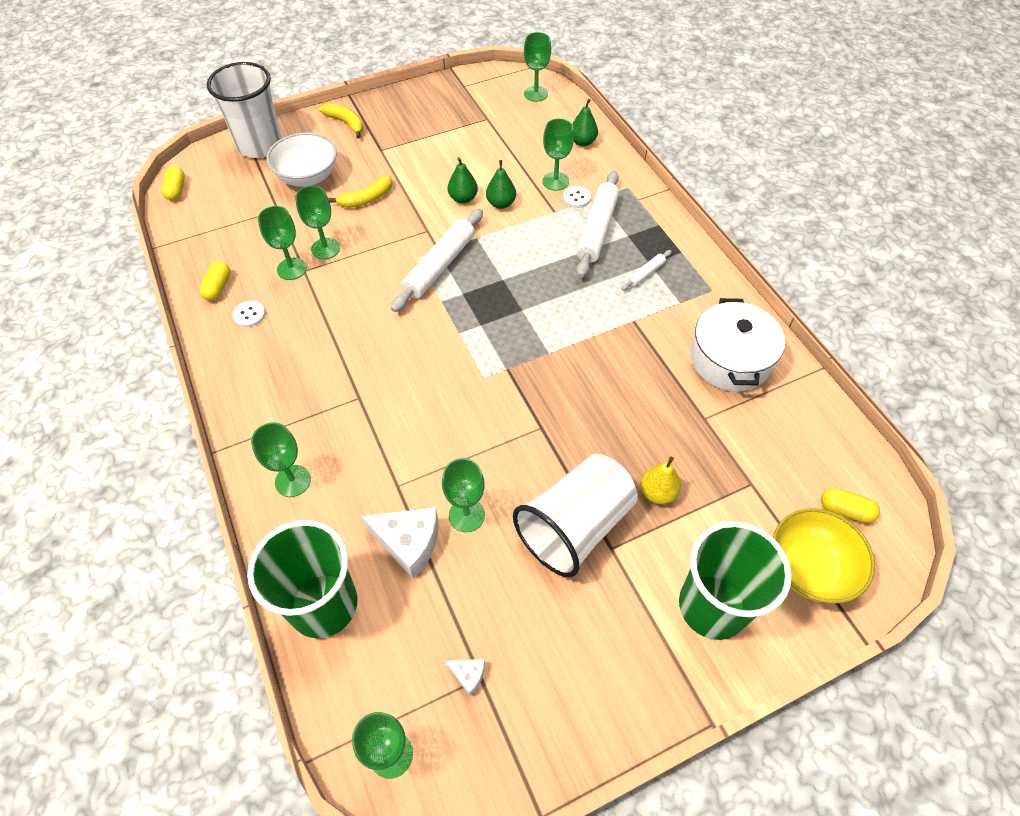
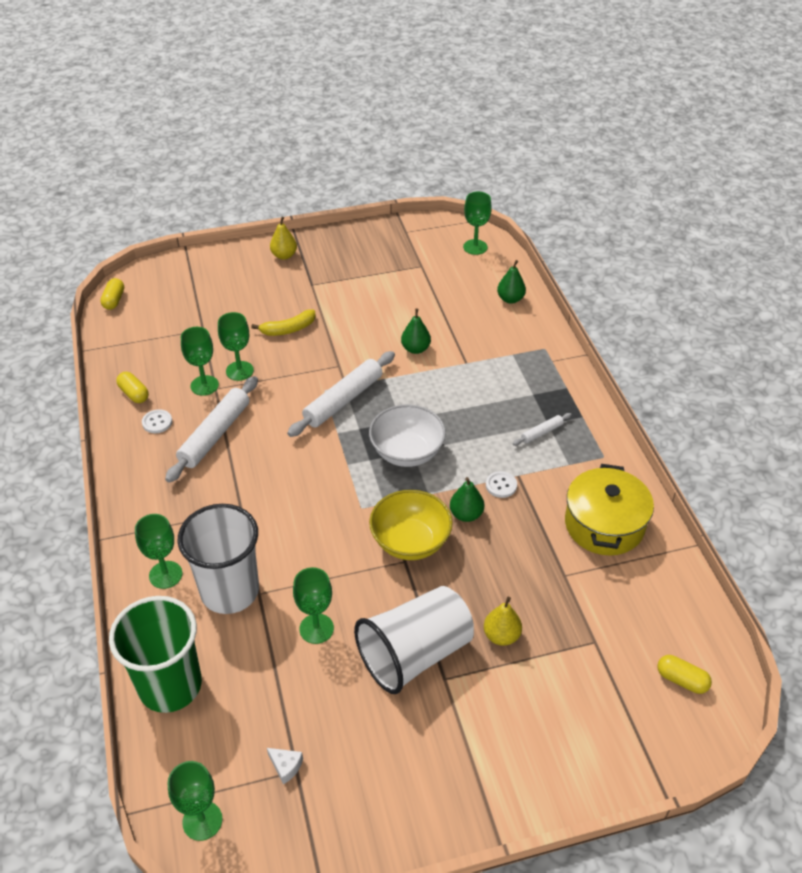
camera: 10 degrees right, 10 degrees down
(218, 287) = (134, 394): yellow capsule -> yellow capsule turned 60 degrees counterclockwise
(260, 145) = (199, 267): white cup -> white cup (230, 591)
(308, 177) = (237, 302): white bowl -> white bowl (407, 452)
(346, 123) = (284, 255): yellow banana -> yellow pear
(409, 543) = (258, 644): white cheese -> none
(463, 198) = (380, 339): green pear -> green pear (466, 514)
(555, 181) = (474, 334): green goblet -> none
(576, 198) = (491, 352): white button -> white button (501, 485)
(597, 230) = (504, 385): white rolling pin -> white rolling pin (215, 434)
(712, 606) = (527, 745): green cup -> none
(730, 360) = (604, 525): white pot -> yellow pot
(809, 568) = (631, 726): yellow bowl -> yellow bowl (410, 542)

